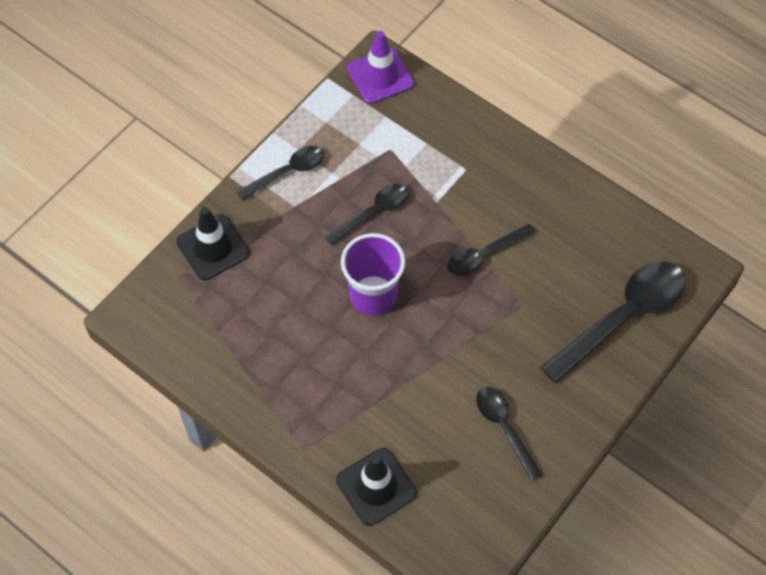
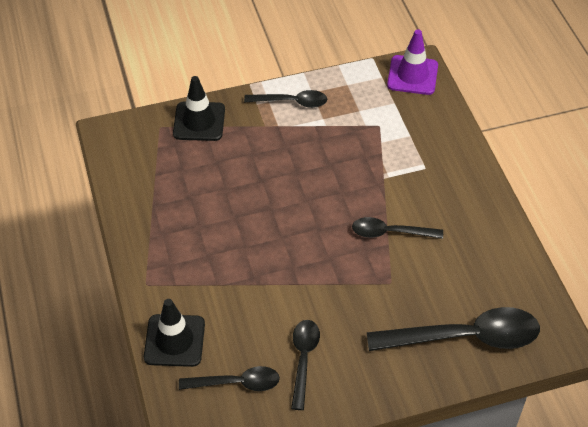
camera: 35 degrees right, 10 degrees down
(373, 213) = (330, 160): black spoon -> black spoon (236, 383)
(373, 295) = (283, 213): purple cup -> none

